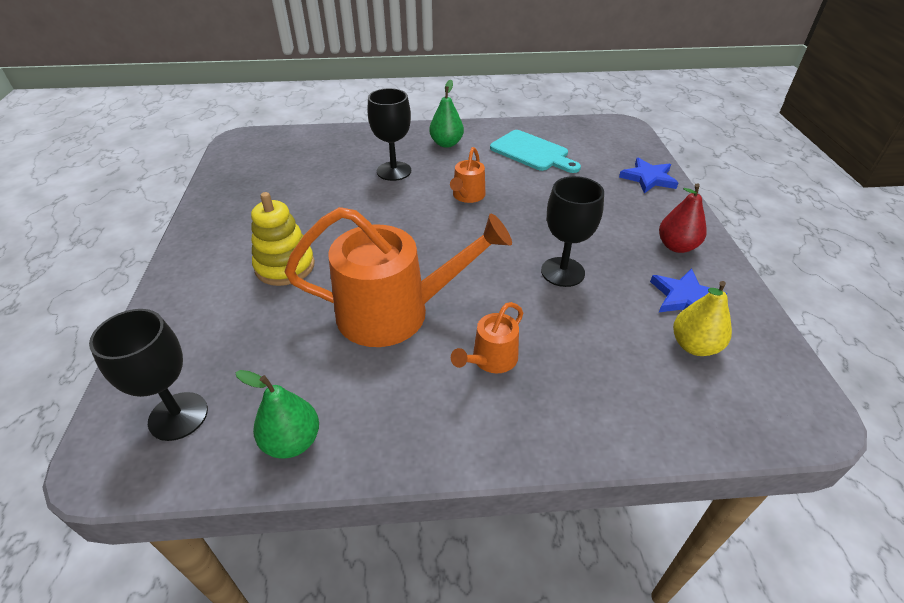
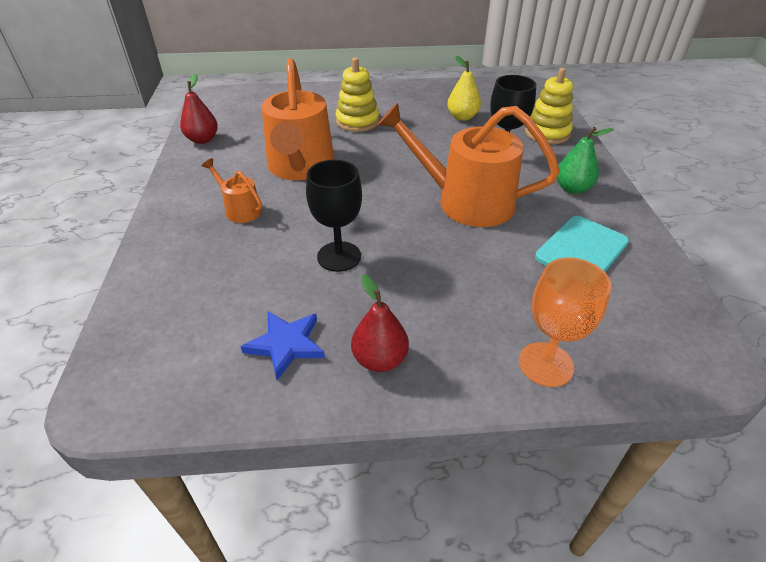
camera: 90 degrees right, 0 degrees up
(178, 416) = (234, 107): black goblet -> none
(292, 441) = (202, 140): green pear -> red pear
(350, 143) = (547, 133): none -> yellow stacking toy
(467, 196) = (465, 201): orange watering can -> orange watering can, size x2.13
(648, 178) = (545, 364): blue star -> orange goblet
(694, 346) = (217, 335): yellow pear -> yellow pear (462, 117)

